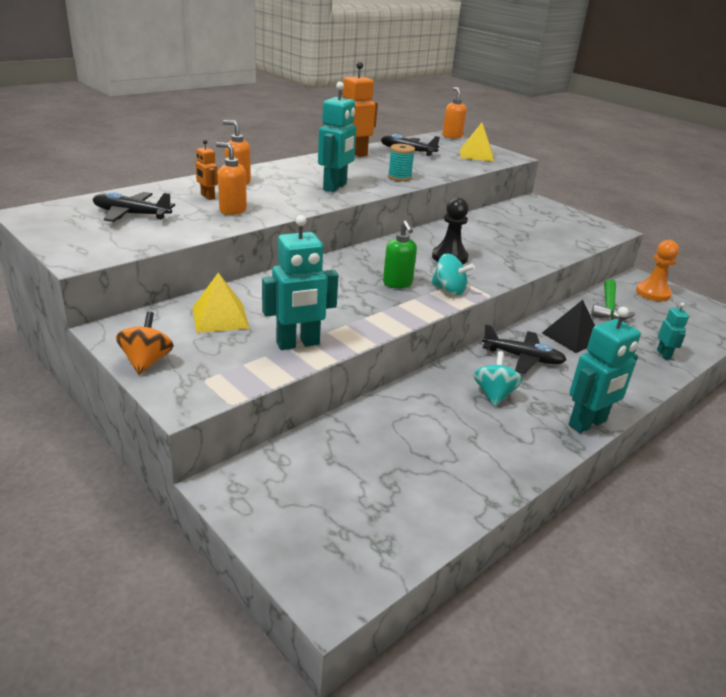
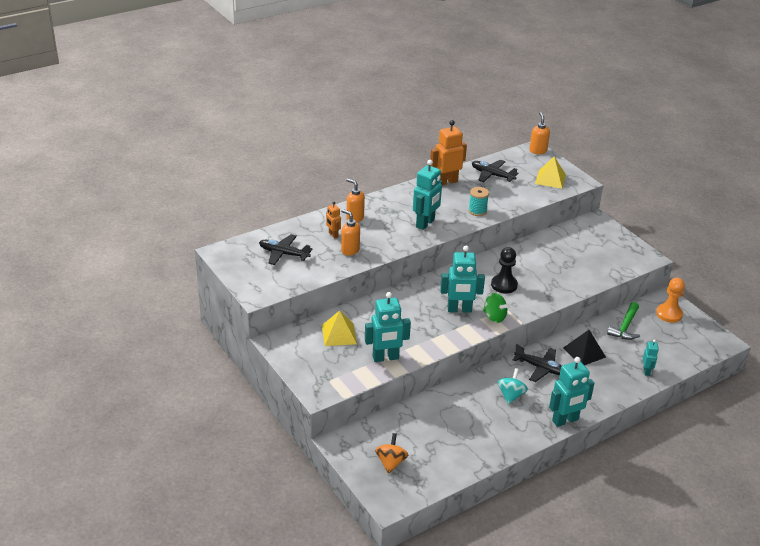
camera: 10 degrees right, 5 degrees up
(146, 361) = (296, 366): orange spinning top -> orange spinning top (391, 462)
(397, 284) = (459, 310): green soap dispenser -> turquoise robot
(449, 290) = (494, 317): turquoise spinning top -> green spinning top

